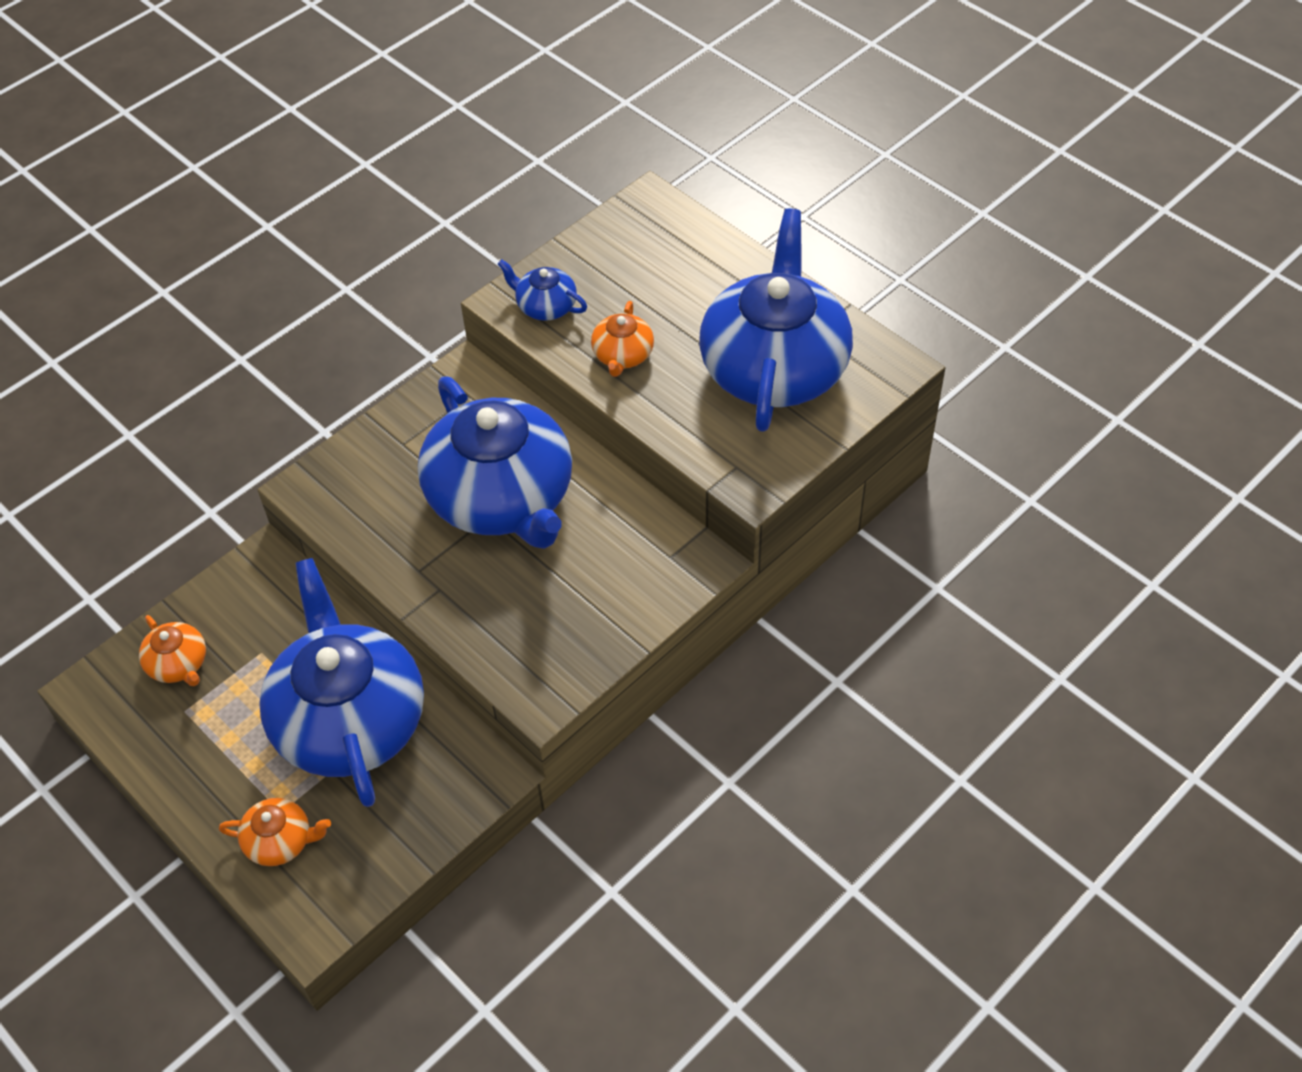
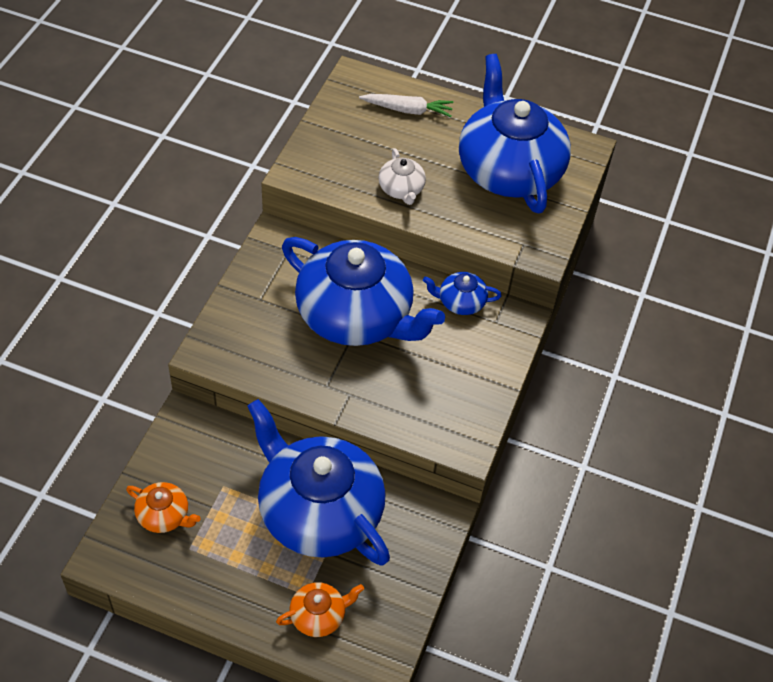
camera: 30 degrees left, 0 degrees up
(545, 306) = (326, 169): blue teapot -> blue teapot (460, 302)
(622, 355) = (401, 189): orange teapot -> white teapot
(690, 258) = (407, 110): none -> white carrot

